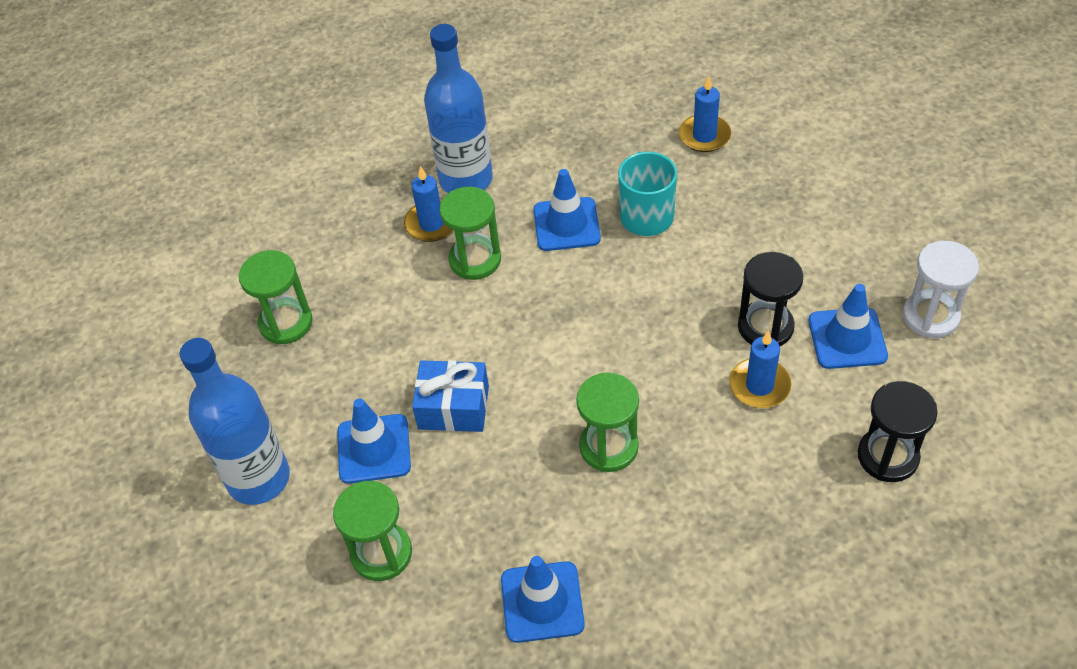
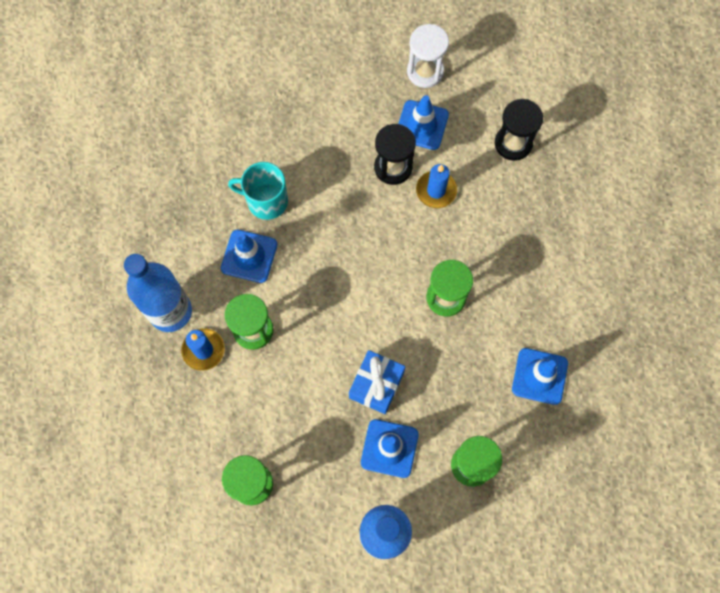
camera: 75 degrees left, 20 degrees up
(704, 136) = (209, 133): blue candle -> none

